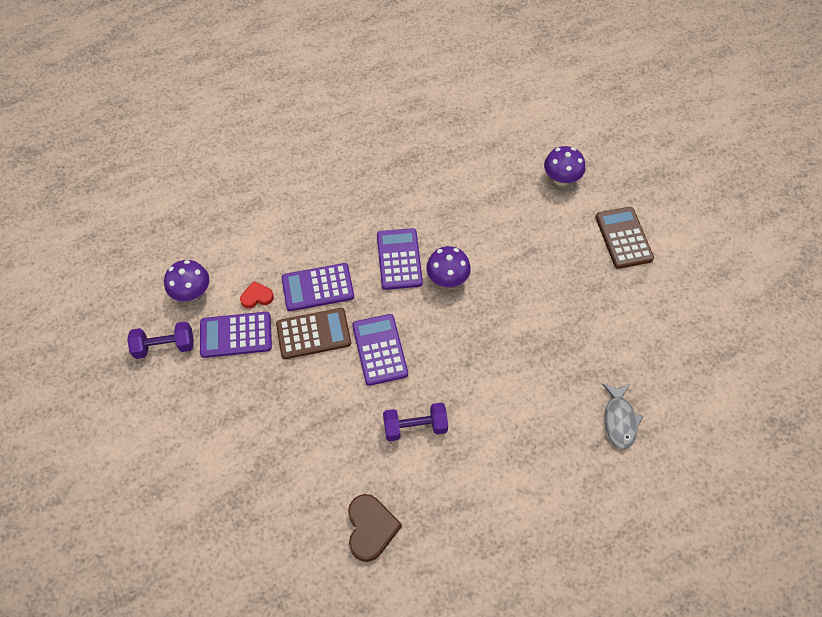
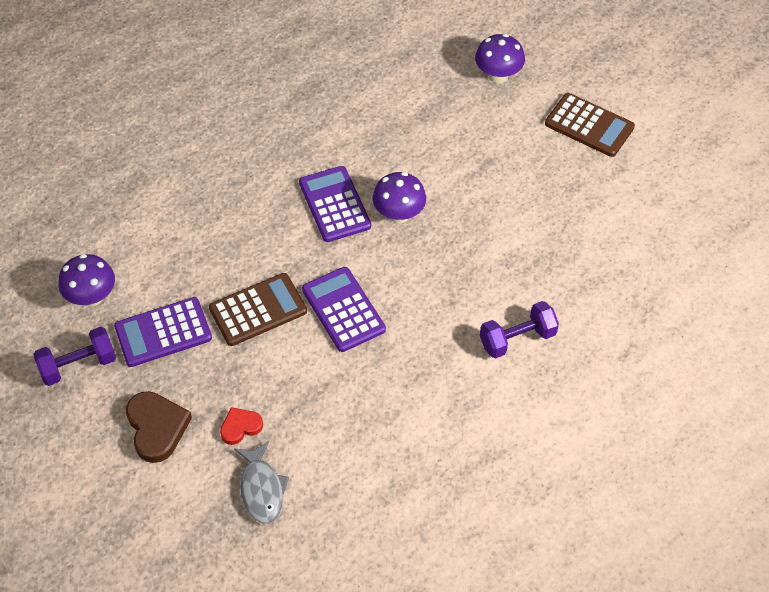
camera: 15 degrees left, 5 degrees down
(257, 297) = (174, 284): red heart -> red heart (240, 427)
(317, 287) = (246, 257): purple calculator -> none
(371, 528) = (395, 505): brown heart -> brown heart (157, 428)
(415, 427) = (412, 384): purple dumbbell -> purple dumbbell (517, 339)
(619, 420) = (642, 322): grey fish -> grey fish (262, 489)
(623, 238) = (589, 126): brown calculator -> brown calculator turned 150 degrees clockwise

